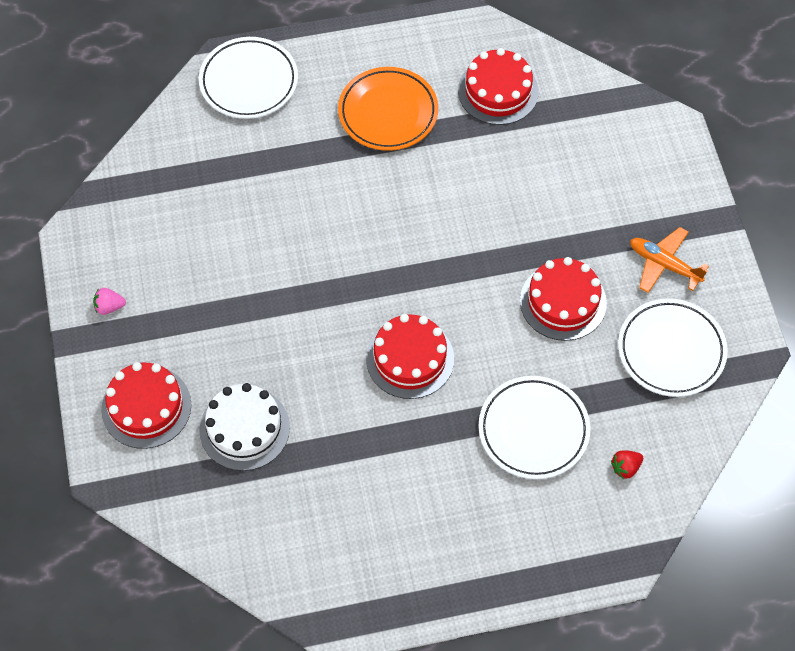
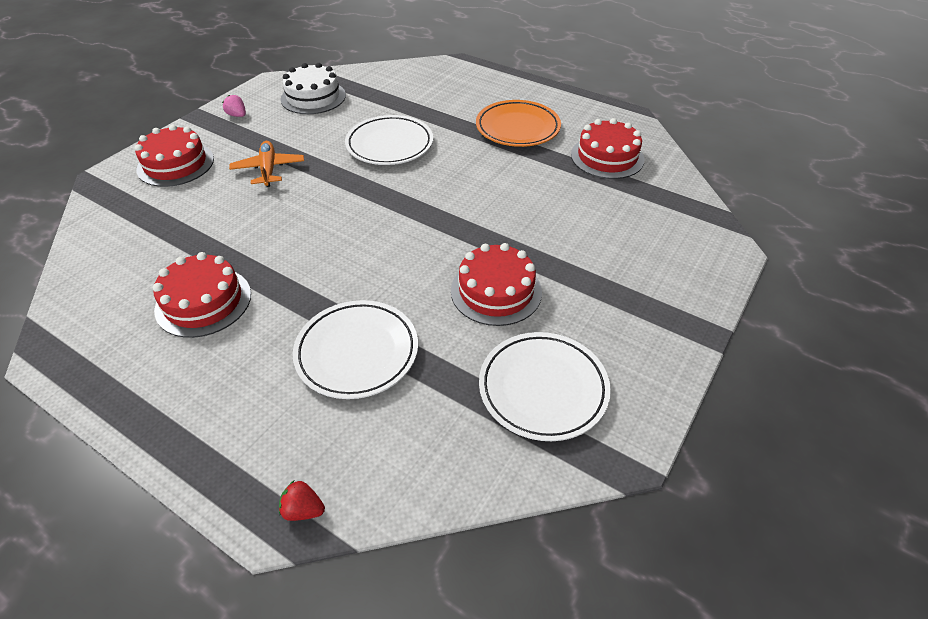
camera: 45 degrees right, 15 degrees down
(244, 428) = (199, 209): white cake -> white cake (313, 97)
(249, 81) = (457, 76): white plate -> white plate (389, 145)
(410, 358) = (344, 246): red cake -> red cake (203, 302)
(625, 467) = (386, 442): red strawberry -> red strawberry (303, 510)
(664, 264) = (613, 326): orange plane -> orange plane (269, 169)

